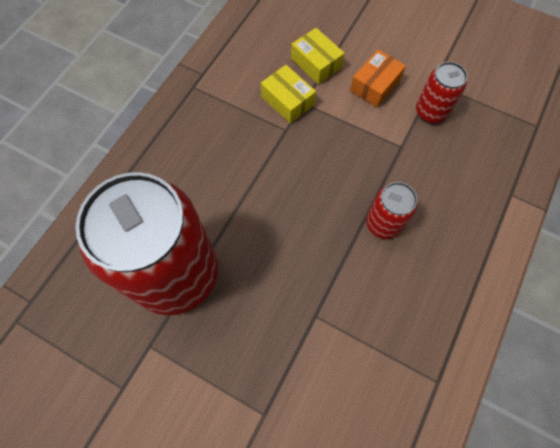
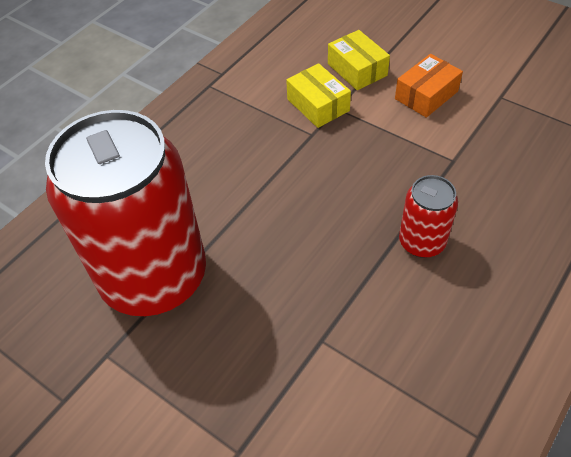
camera: 10 degrees right, 15 degrees down
(431, 112) = (494, 126): red can -> none

